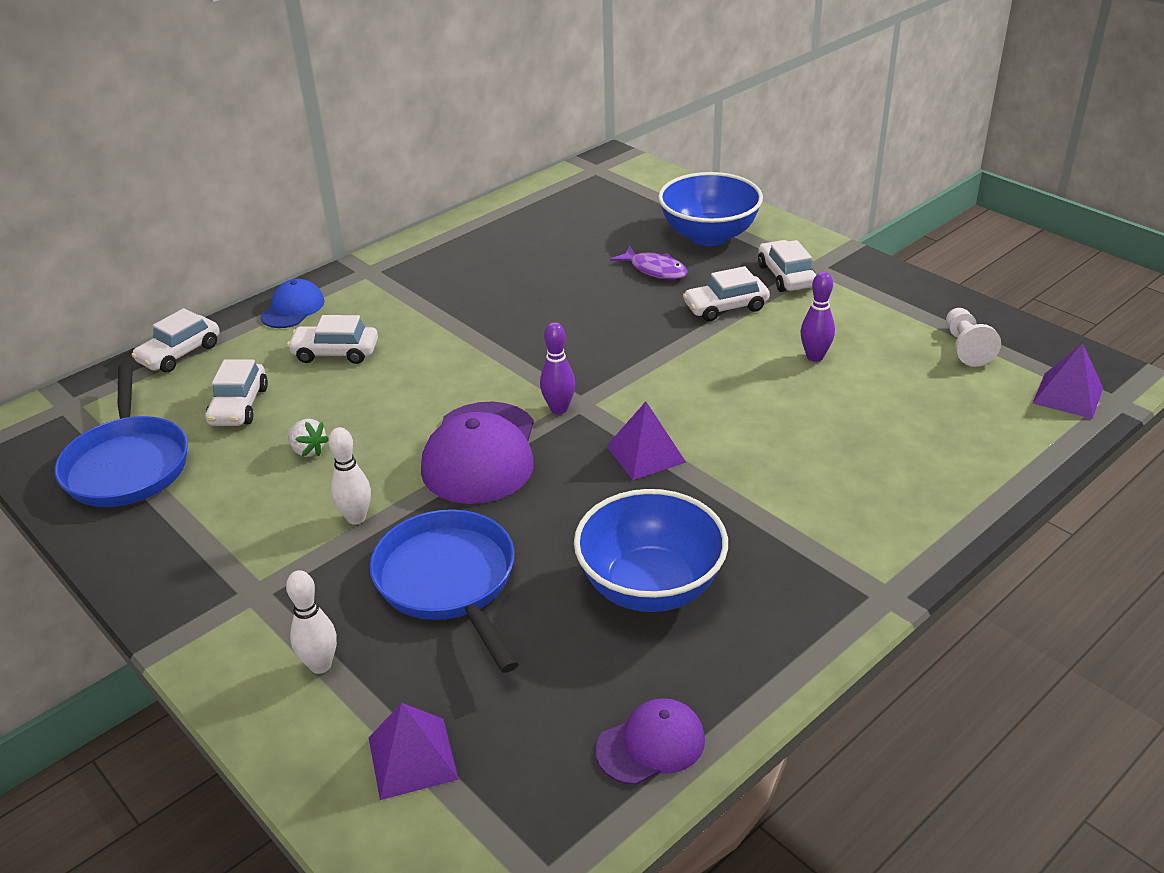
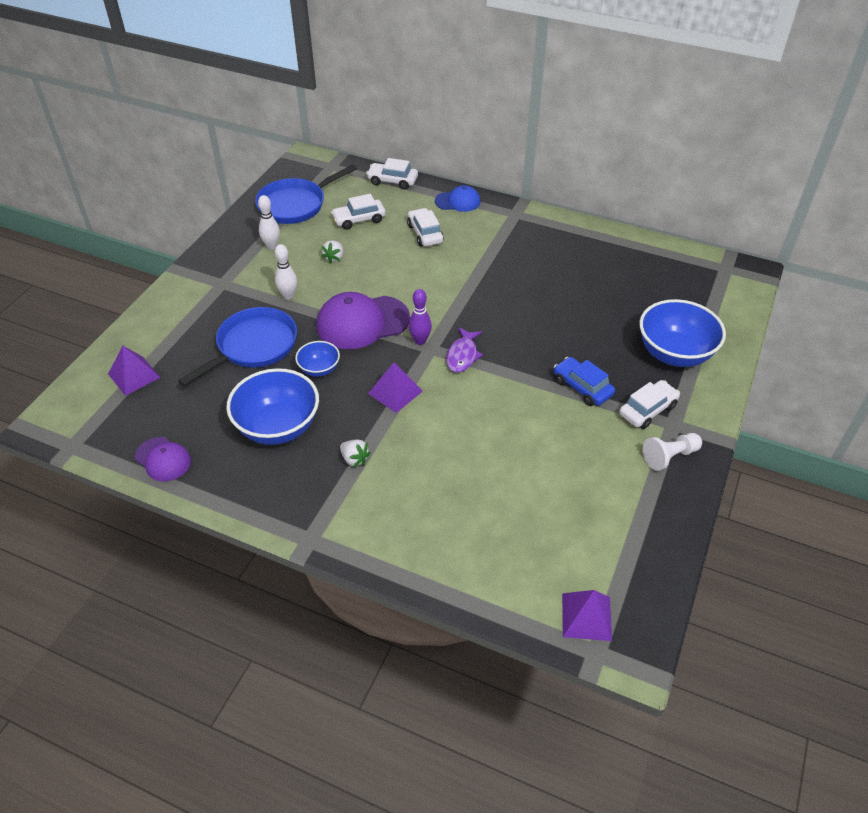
camera: 65 degrees right, 10 degrees up
(320, 665) = (182, 323): white bowling pin -> white bowling pin (272, 246)
(552, 518) = (319, 369): none -> blue bowl
(655, 270) = (606, 338): purple fish -> purple fish (462, 355)
(725, 307) = (582, 387): white car -> blue car
(755, 520) = (354, 459): none -> white strawberry
(815, 357) = (548, 450): purple bowling pin -> none
(966, 348) = (615, 539): white pawn -> white pawn (669, 456)

